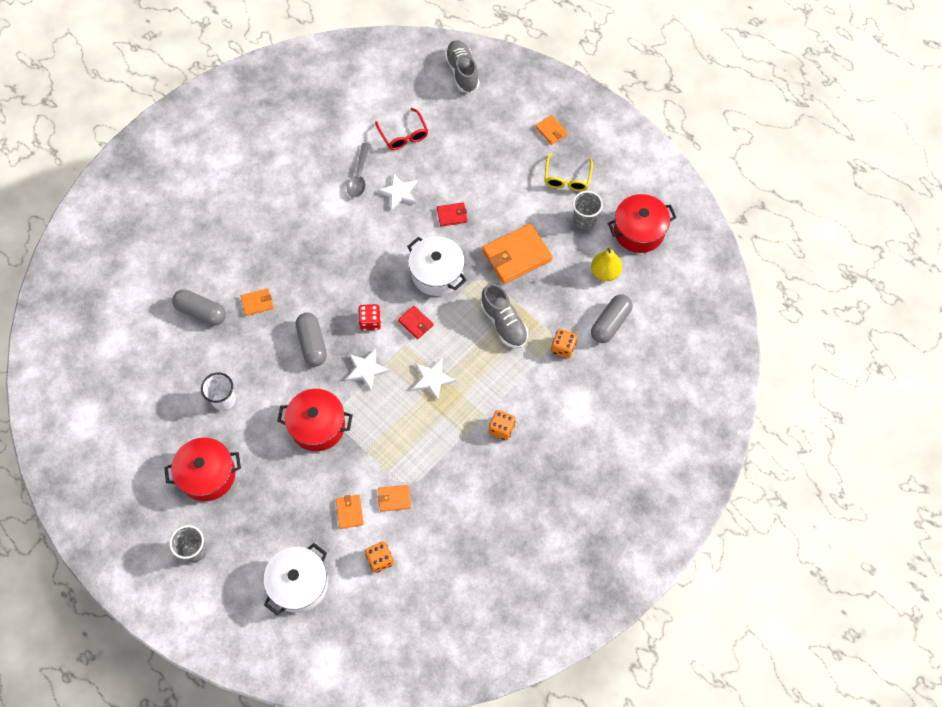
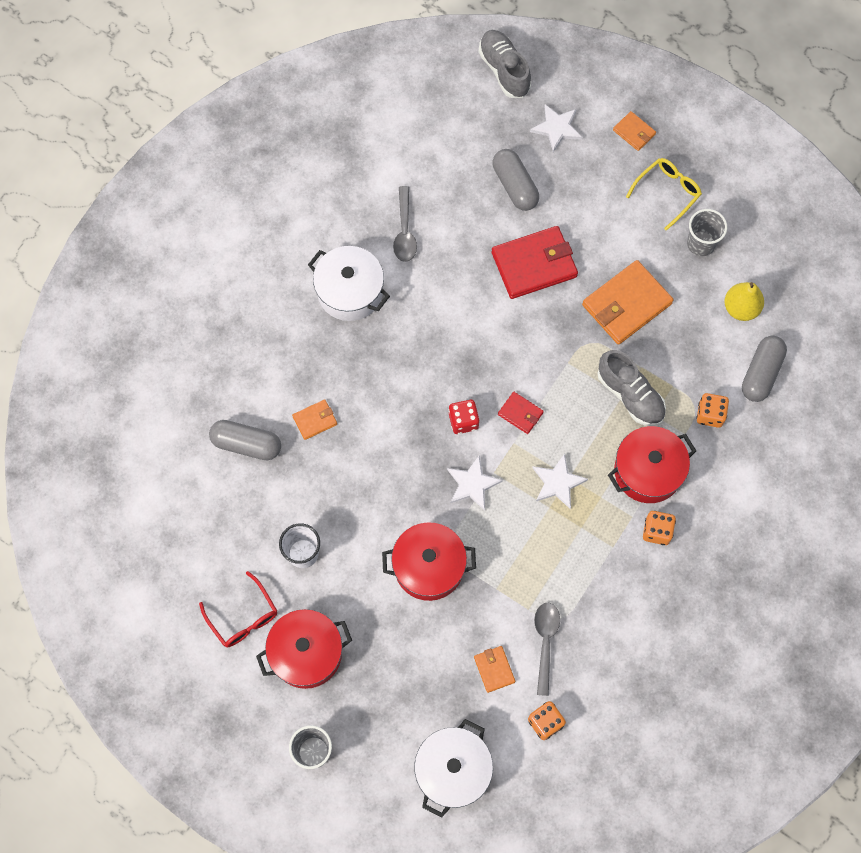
camera: 10 degrees left, 5 degrees up
(312, 344) = (397, 462): grey capsule -> grey capsule (515, 186)
(394, 498) = (545, 643): orange wallet -> grey spoon
(399, 193) = (460, 245): white star -> white star (557, 128)
(404, 135) = (449, 167): red glasses -> red glasses (243, 617)
(437, 273) = (532, 344): white pot -> white pot (350, 292)
(452, 215) = (534, 264): red wallet -> red wallet, size x2.02
(567, 178) = (667, 192): yellow glasses -> yellow glasses turned 135 degrees counterclockwise
(639, 231) = (771, 247): red pot -> red pot (648, 471)

